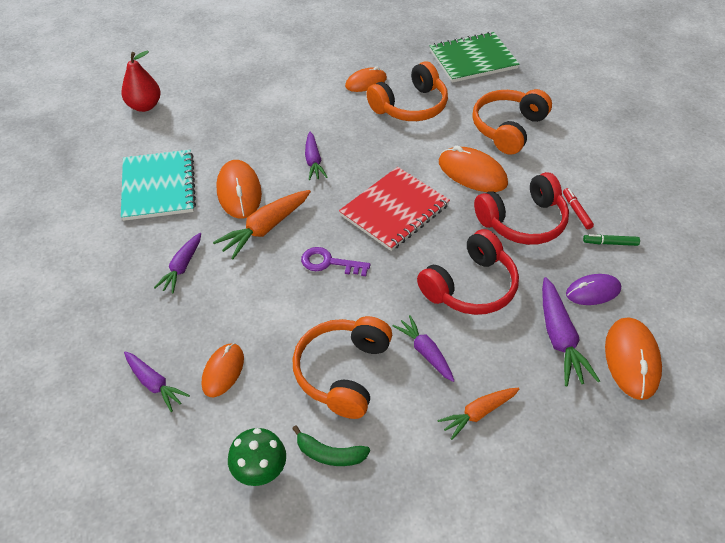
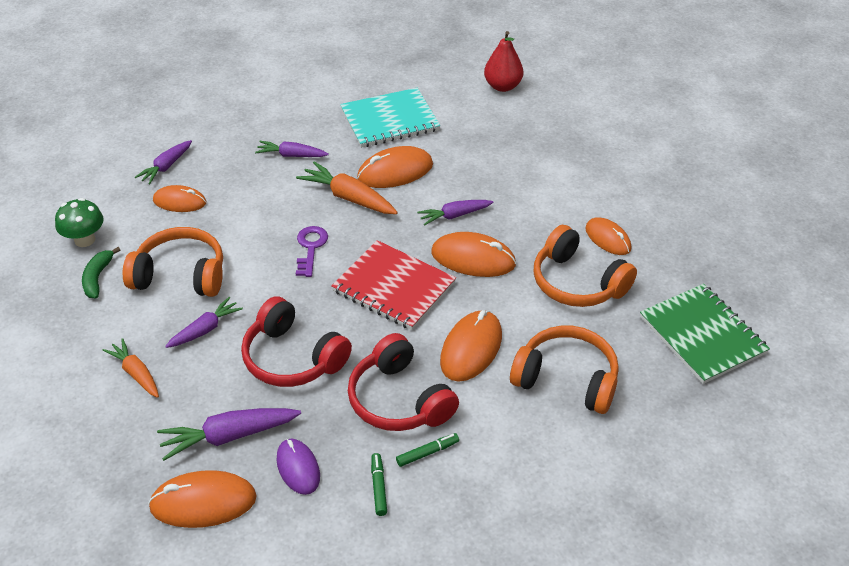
camera: 80 degrees right, 5 degrees down
(370, 157) = (473, 258): none -> orange mouse
(576, 211) = (427, 453): red marker -> green marker

